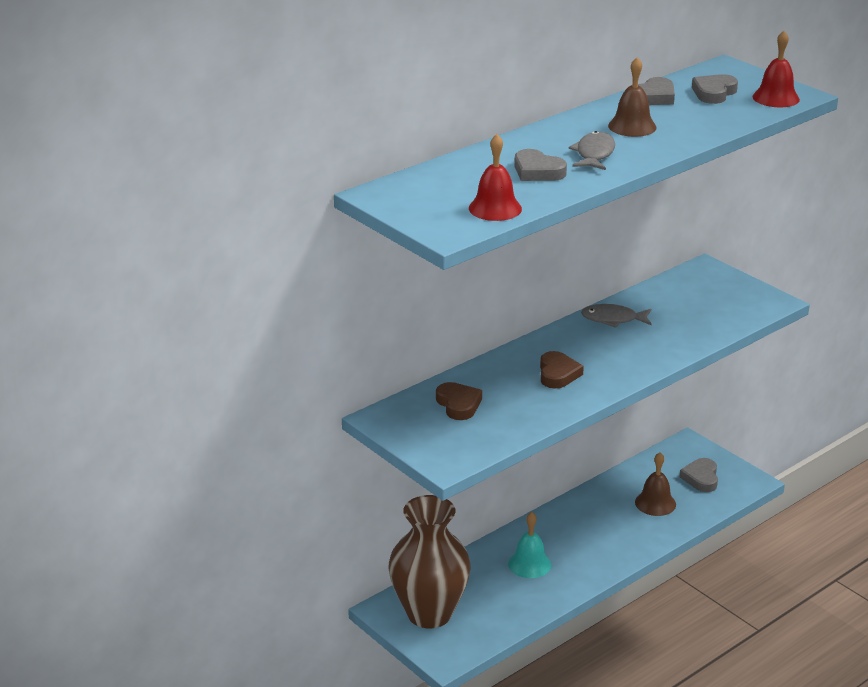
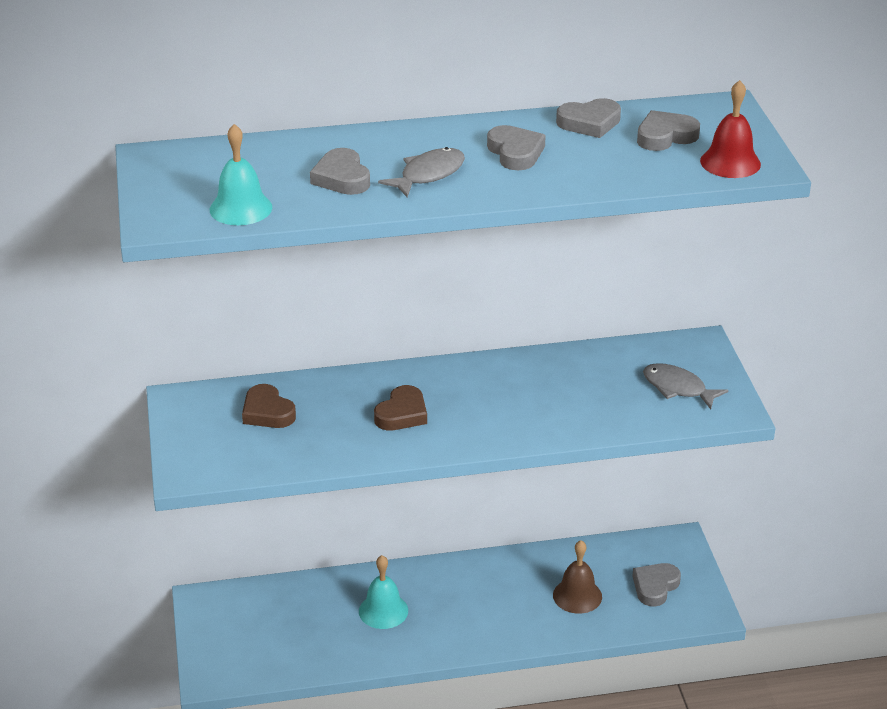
camera: 30 degrees right, 5 degrees up
(429, 613) = (239, 622): brown vase -> none
(458, 404) = (267, 412): brown heart -> brown heart turned 135 degrees clockwise
(495, 208) = (241, 208): red bell -> turquoise bell
(613, 319) = (529, 371): grey fish -> grey fish (678, 388)
(632, 126) = (515, 152): brown bell -> grey heart

